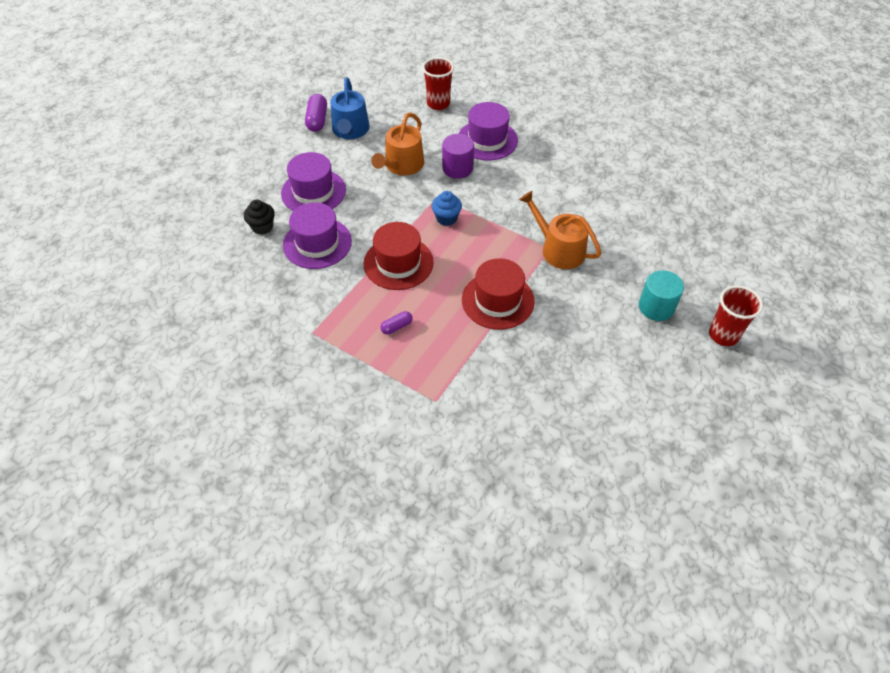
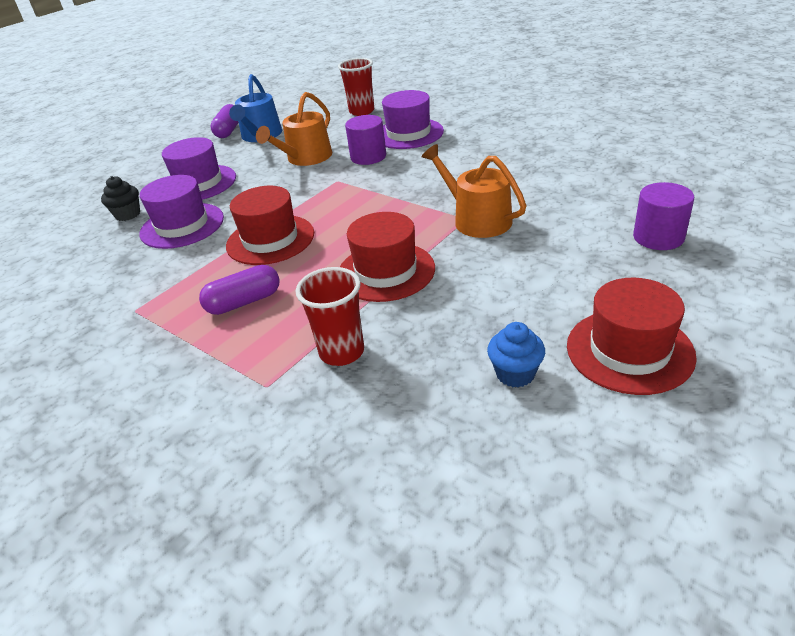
camera: 10 degrees right, 15 degrees down
(396, 327) = (244, 302): purple capsule -> purple capsule, size x1.70
(446, 218) = (342, 198): blue cupcake -> blue cupcake (515, 374)
(656, 307) = (608, 272): turquoise cylinder -> none
(670, 375) = (629, 350): none -> red hat
(690, 275) = (658, 237): none -> purple cylinder
(723, 335) = (713, 301): red cup -> red cup (342, 352)

